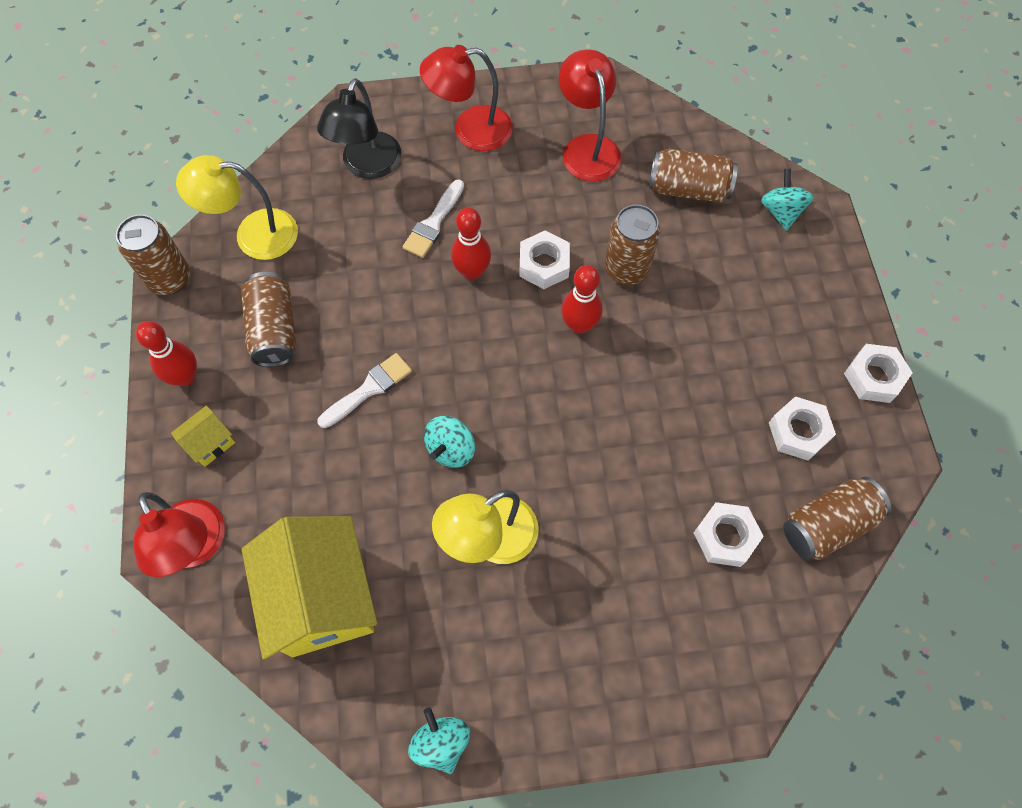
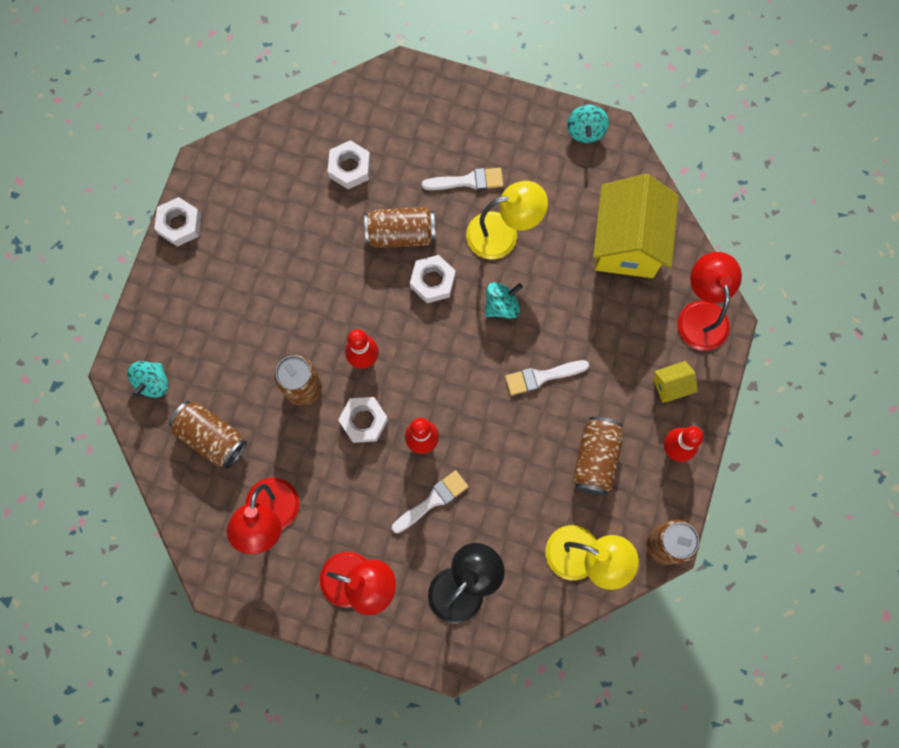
camera: 155 degrees left, 10 degrees up
(568, 589) = (467, 181): none -> white brush
(798, 432) = (258, 211): white nut -> white nut (432, 281)
(827, 525) = (280, 146): brown can -> brown can (401, 234)

